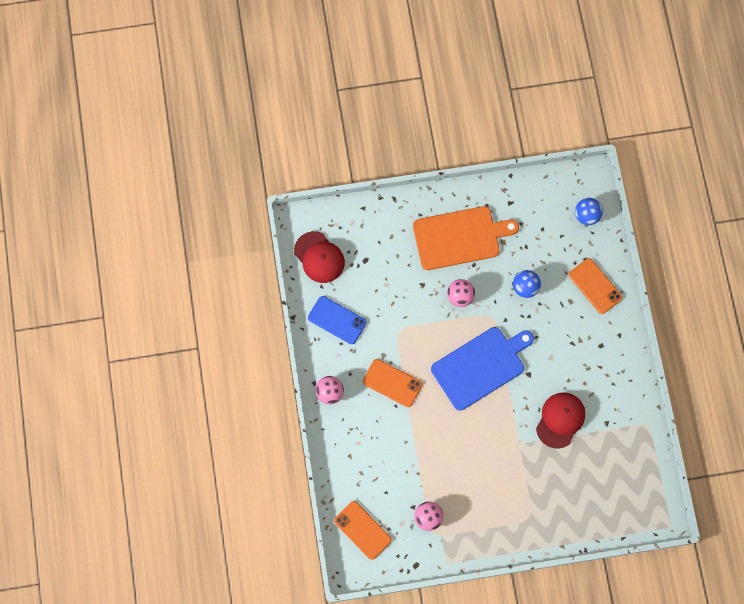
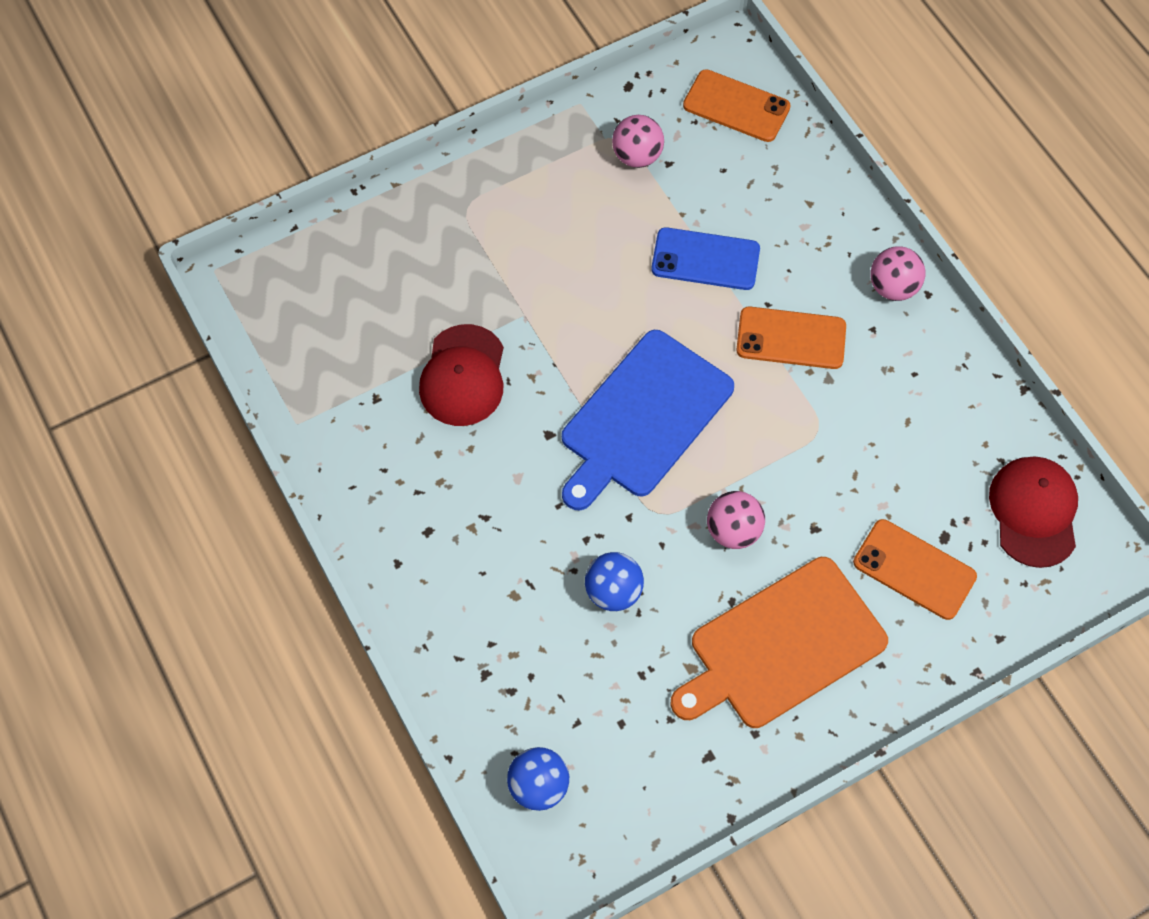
camera: 160 degrees right, 10 degrees down
(319, 257) = (1034, 512): red cap -> red cap turned 60 degrees clockwise
(337, 320) = (942, 410): blue phone -> blue phone (705, 259)
(595, 286) = (474, 642): orange phone -> orange phone (914, 569)

